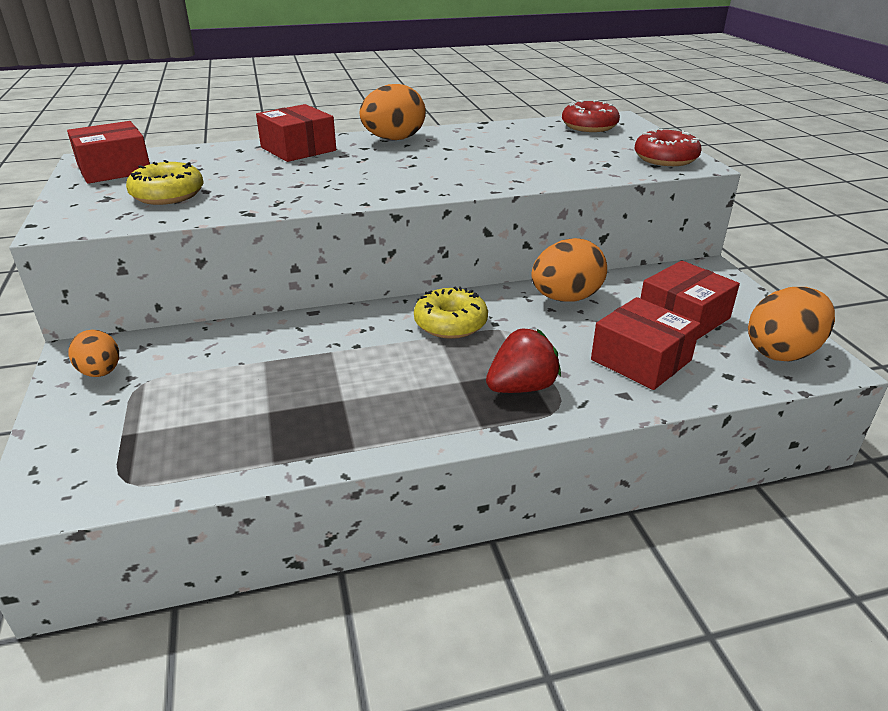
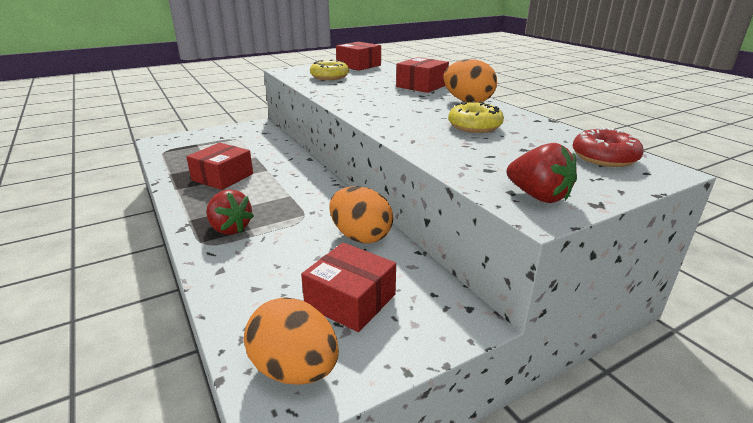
camera: 75 degrees right, 5 degrees down
(101, 372) = (243, 130): orange egg -> none
(450, 323) = (306, 197): yellow donut -> yellow donut (474, 126)
(641, 360) = (269, 276): red box -> red box (222, 177)
(665, 159) = (538, 196): red donut -> red strawberry

